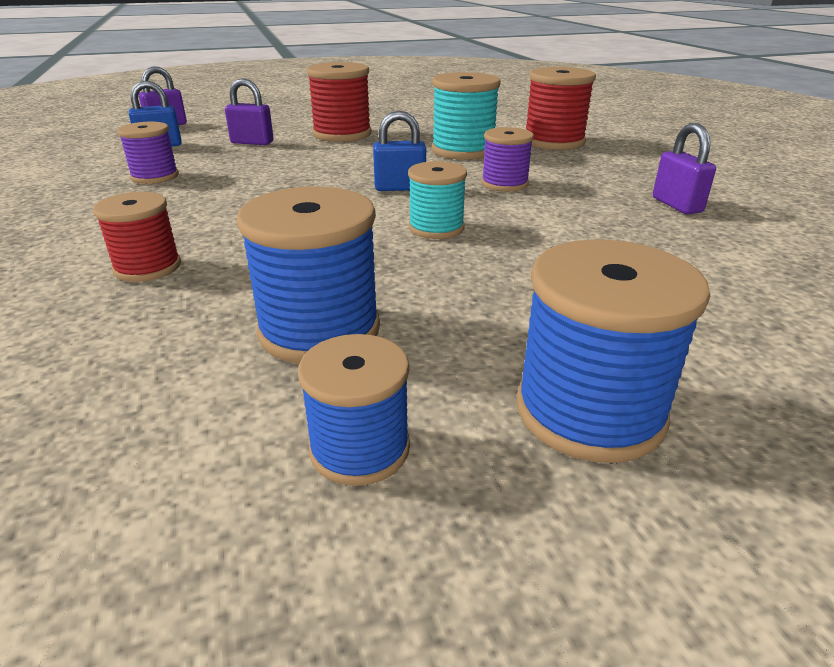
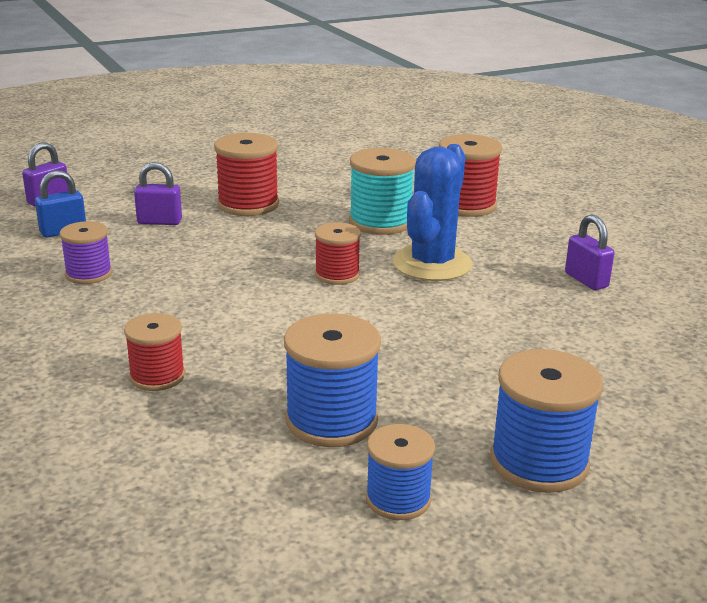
camera: 10 degrees left, 5 degrees down
(400, 188) = (337, 275): blue padlock -> red spool
(436, 228) = (386, 319): turquoise spool -> none
(504, 184) = (432, 264): purple spool -> blue cactus

